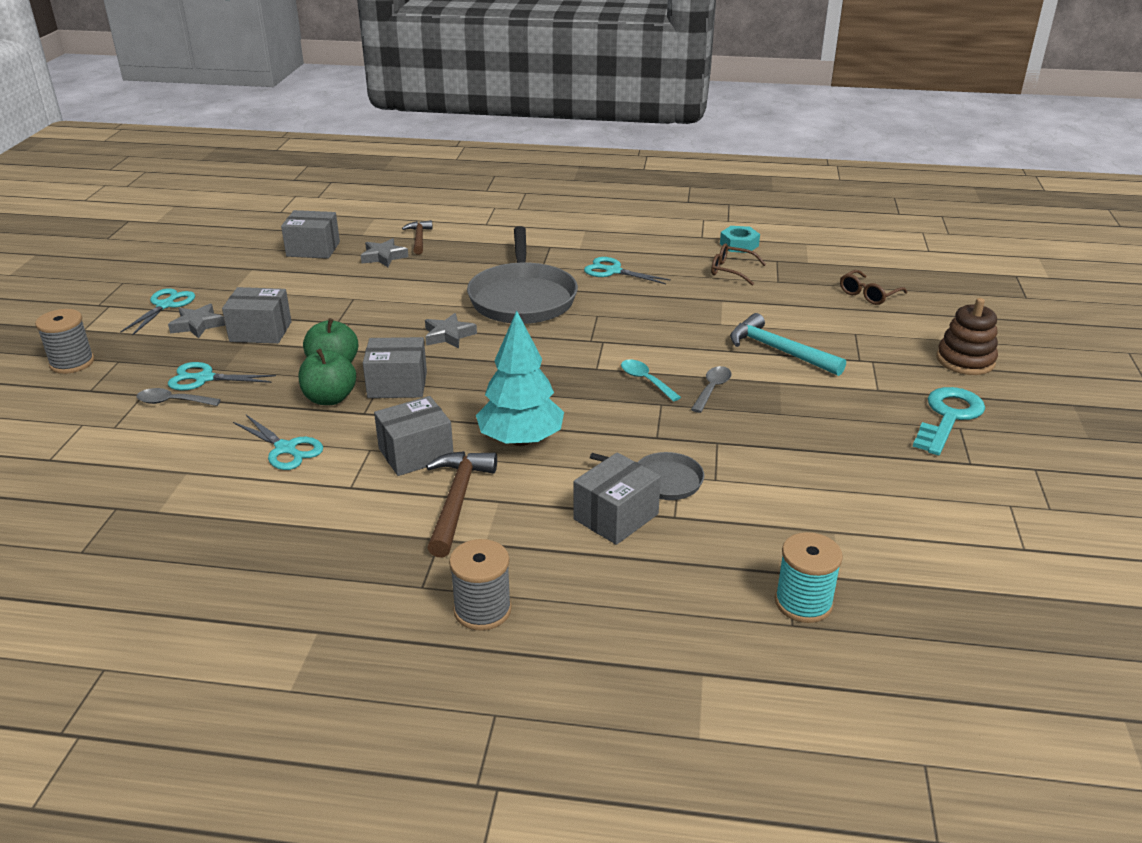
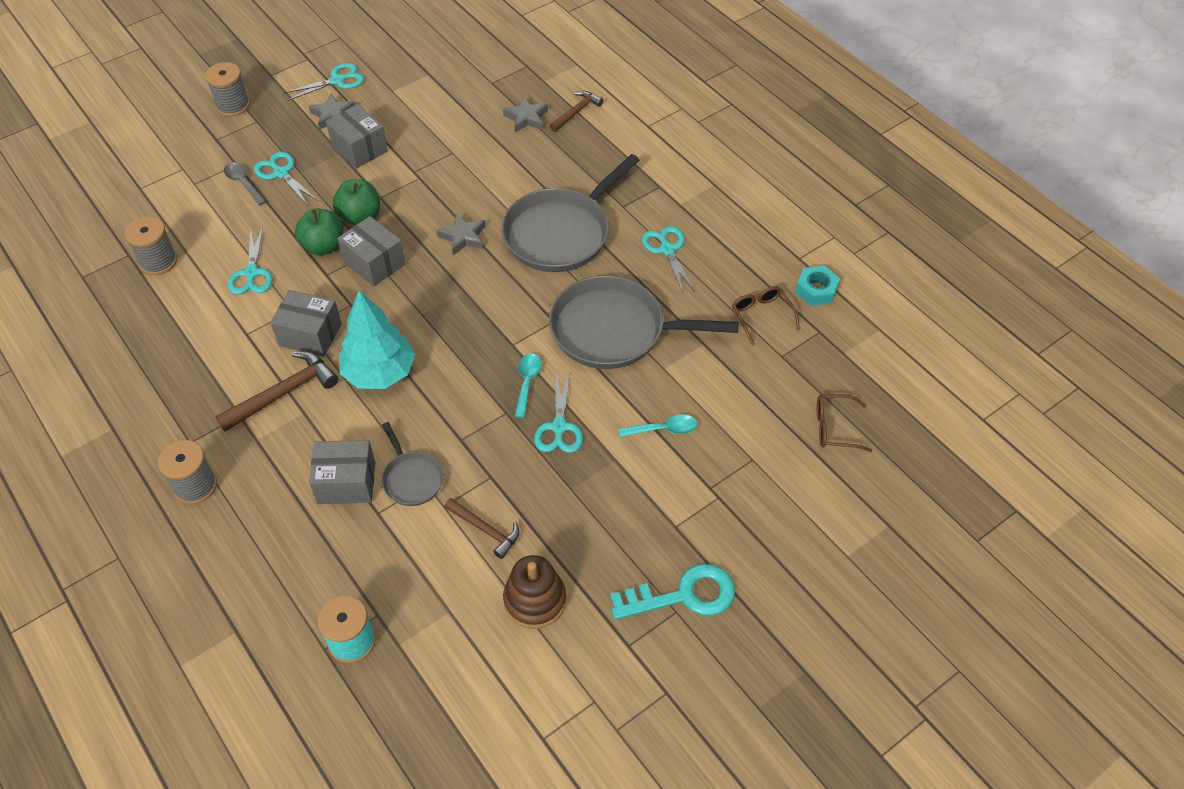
camera: 45 degrees right, 20 degrees up
(163, 493) = (158, 261): none -> grey spool
(313, 249) = (491, 77): grey box -> none
(654, 324) = (614, 330): none -> grey pan
(712, 389) = (559, 427): grey spoon -> turquoise scissors
(770, 471) = (485, 530): none -> brown hammer
(779, 350) = (664, 429): turquoise hammer -> turquoise spoon
(965, 360) = (794, 558): brown stacking toy -> brown stacking toy (535, 600)

